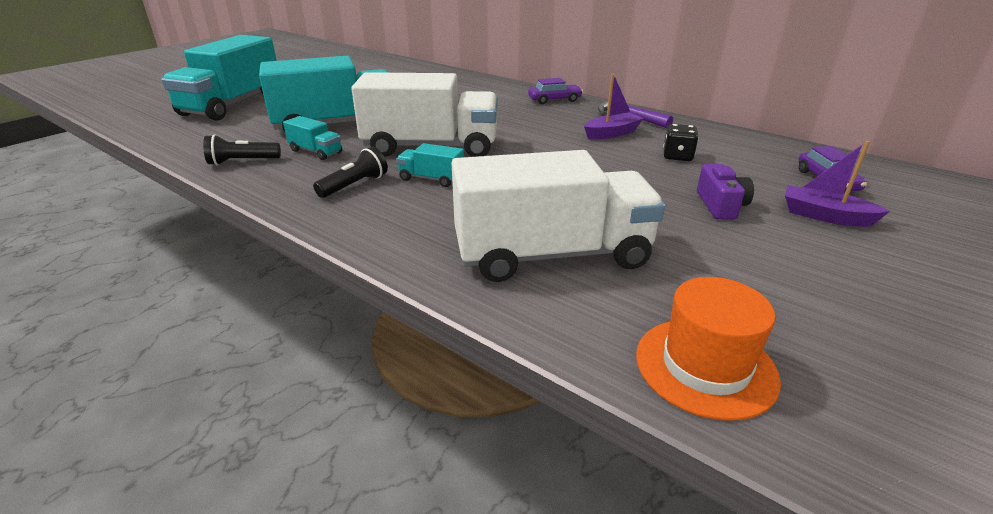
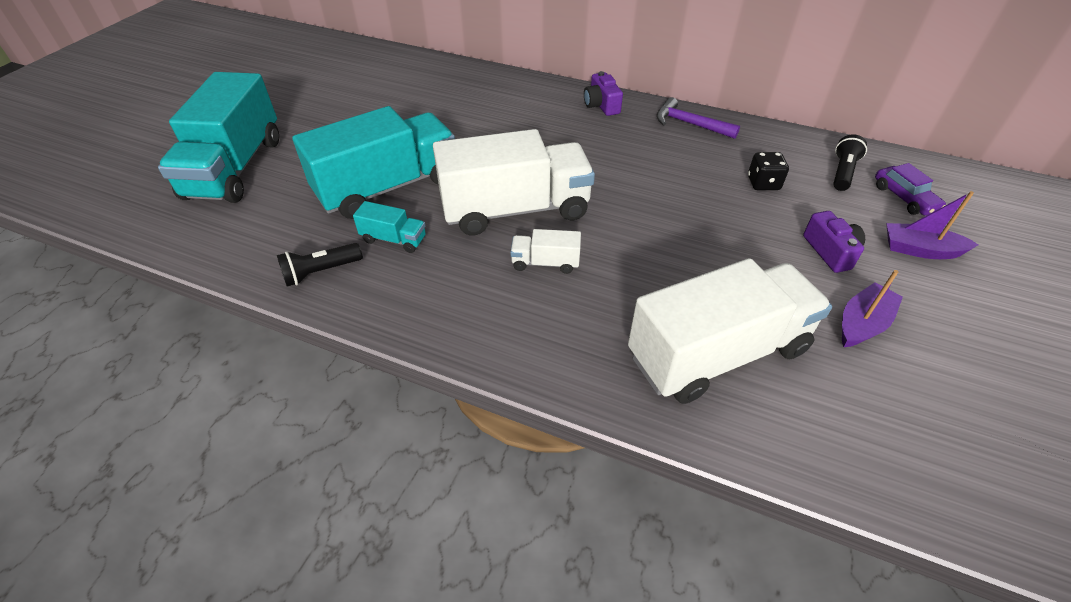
camera: 15 degrees left, 15 degrees up
(354, 185) = (472, 288): black flashlight -> black flashlight (842, 172)
(431, 179) = (545, 263): turquoise truck -> white truck
(554, 100) = (601, 105): purple car -> purple camera
(611, 133) = (686, 156): purple boat -> purple boat (862, 324)
(705, 366) = (900, 463): orange hat -> none

